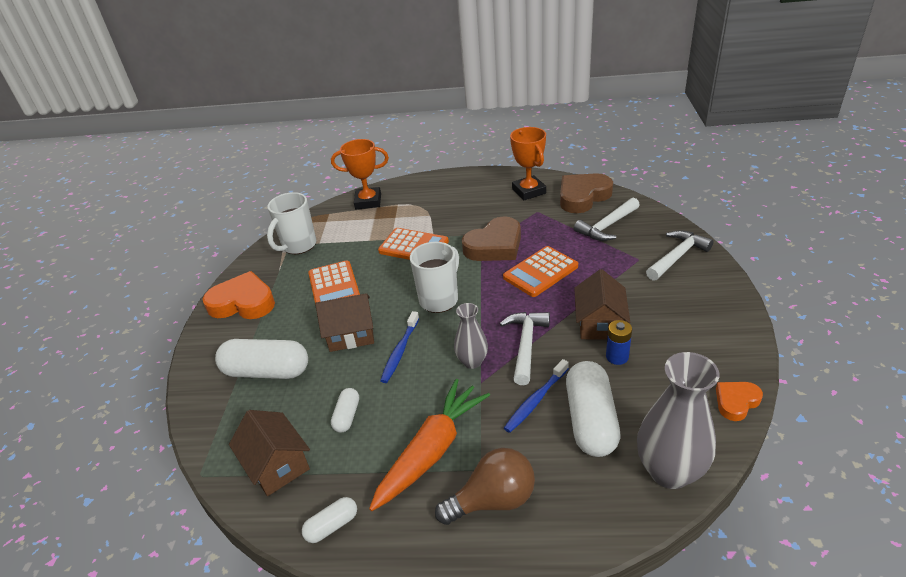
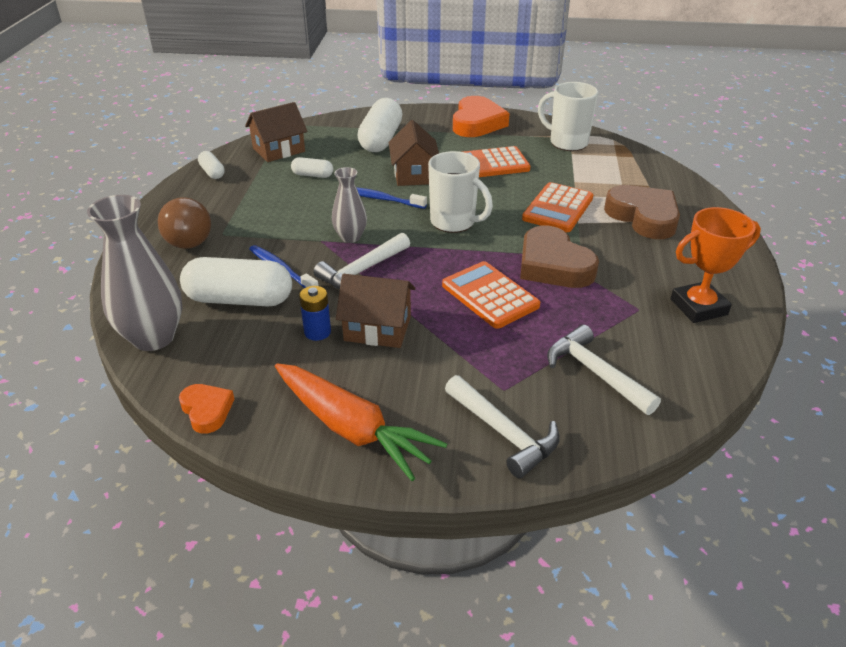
camera: 90 degrees right, 0 degrees up
(368, 201) = (661, 179): orange trophy -> none
(432, 451) = (254, 212): orange carrot -> orange carrot (352, 428)
(525, 344) = (362, 271): white hammer -> white hammer turned 120 degrees clockwise
(583, 197) = (685, 361): brown heart -> brown heart (643, 217)

